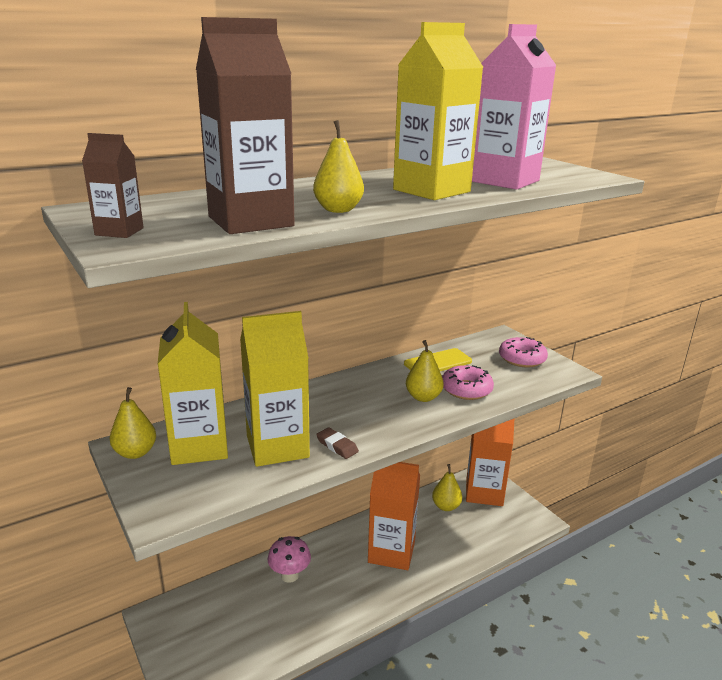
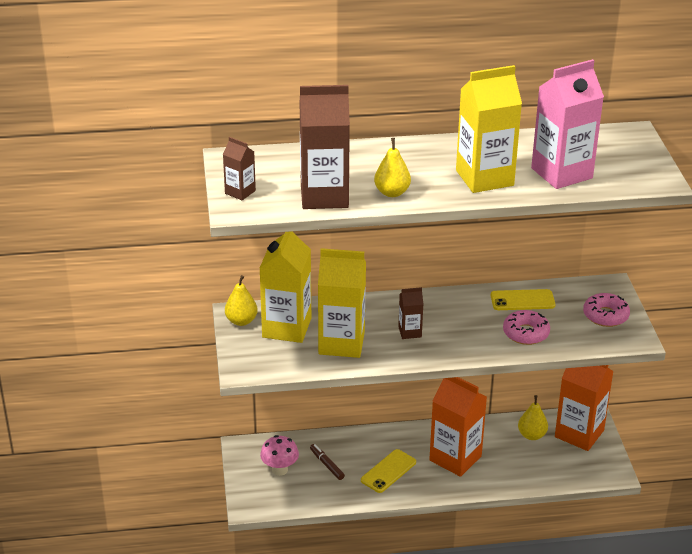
camera: 25 degrees right, 10 degrees up
(262, 604) = (327, 464): none -> brown marker
(289, 575) = (359, 450): pink mushroom -> pink mushroom (280, 469)
(332, 589) = (388, 471): none -> yellow phone
(337, 446) = (385, 354): brown eraser -> none
(348, 416) = (410, 332): none -> brown carton
(423, 397) = (482, 331): yellow pear -> none

